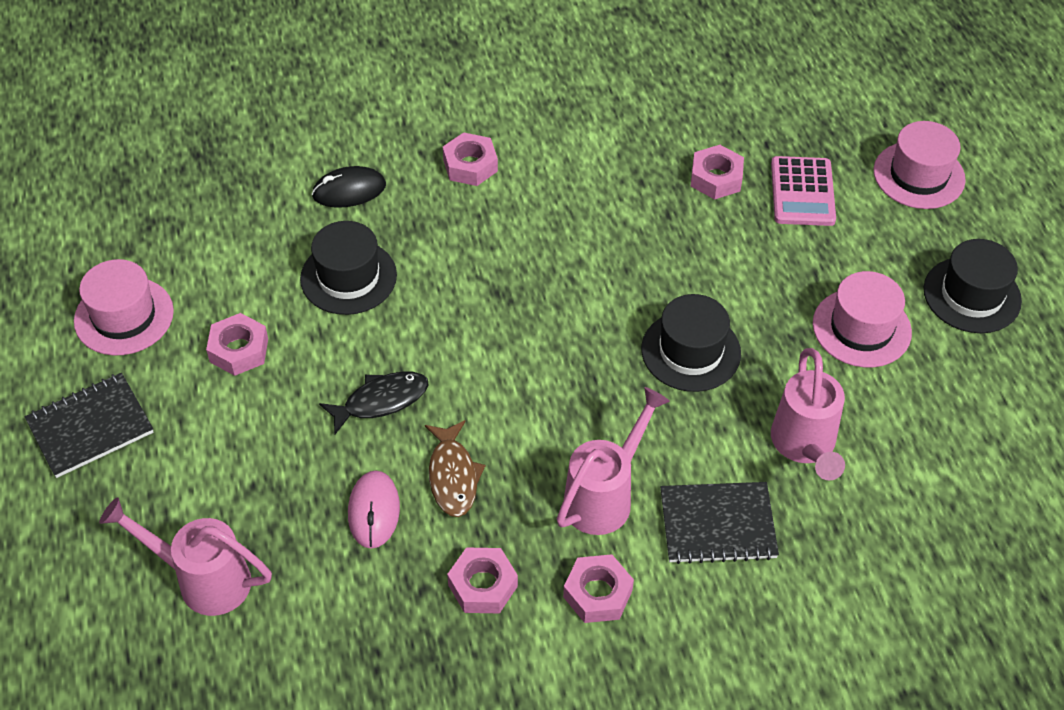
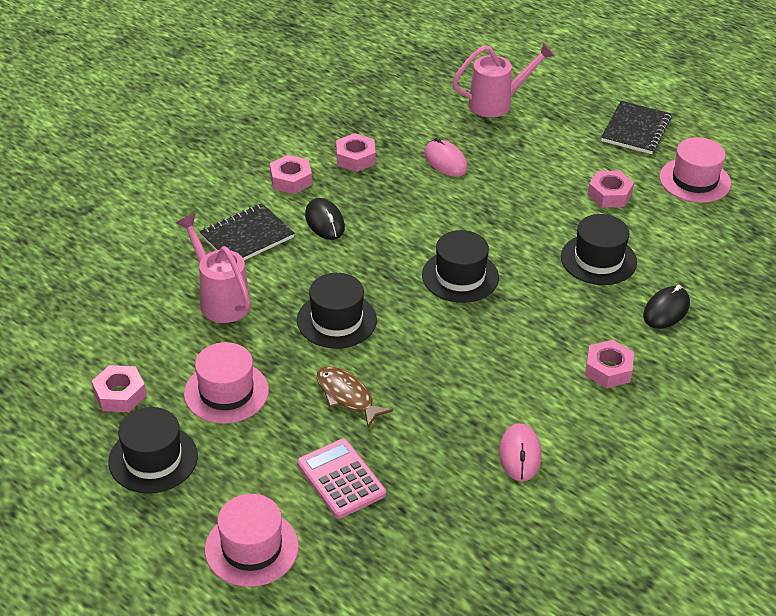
camera: 145 degrees right, 10 degrees down
(381, 401) = (500, 208): black fish -> none
(453, 476) = (420, 193): brown fish -> brown fish (347, 396)
(513, 334) = (460, 276): none -> black hat
(605, 495) = (324, 222): pink watering can -> black mouse
(626, 136) = (520, 455): none -> pink mouse
(716, 178) = (419, 455): pink nut -> pink nut (120, 394)

